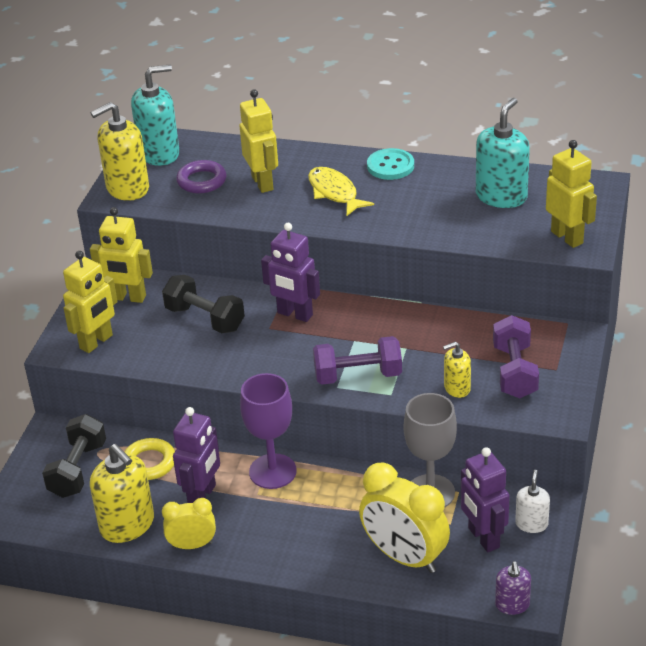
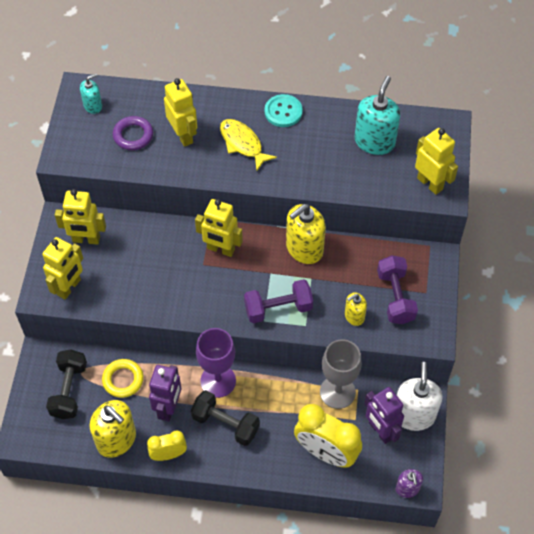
camera: 10 degrees left, 20 degrees up
(127, 188) = (73, 146): yellow soap dispenser -> yellow soap dispenser (304, 249)
(159, 153) = (93, 106): turquoise soap dispenser -> turquoise soap dispenser, size x0.55
(205, 319) = (151, 258): black dumbbell -> black dumbbell (225, 424)
(294, 314) = (220, 249): purple robot -> yellow robot
(531, 524) = (413, 415): white soap dispenser -> white soap dispenser, size x1.83

